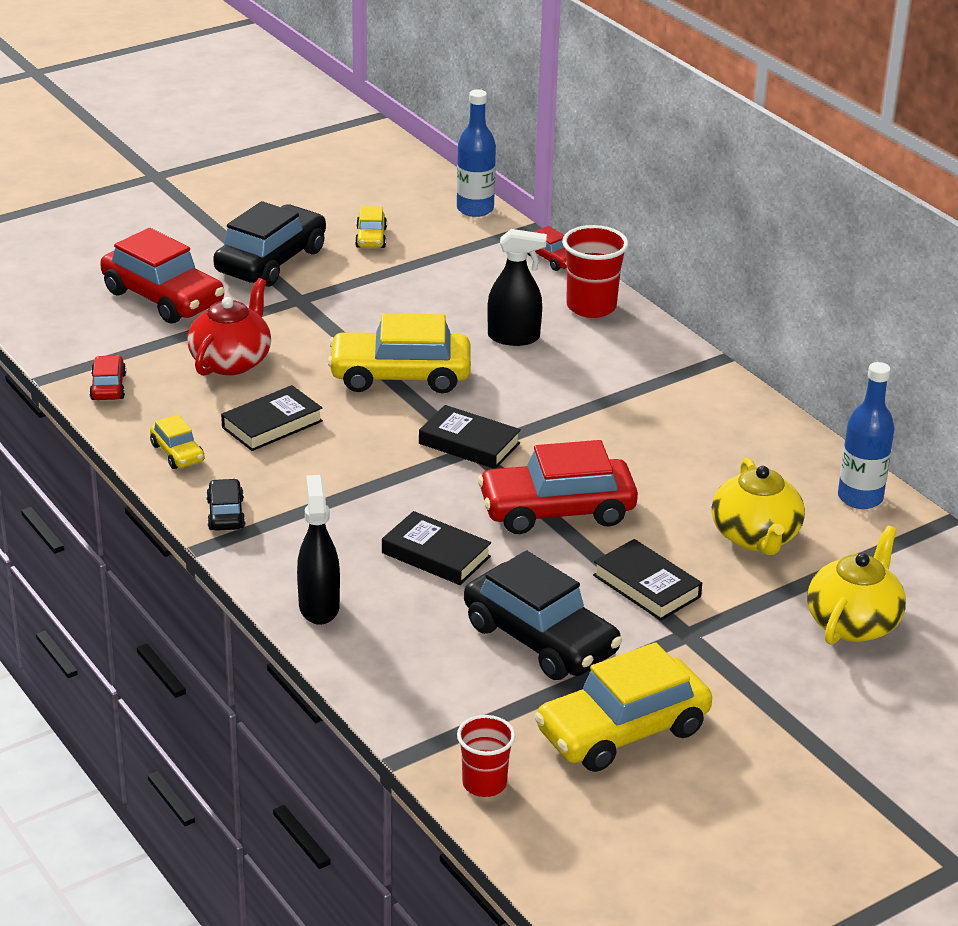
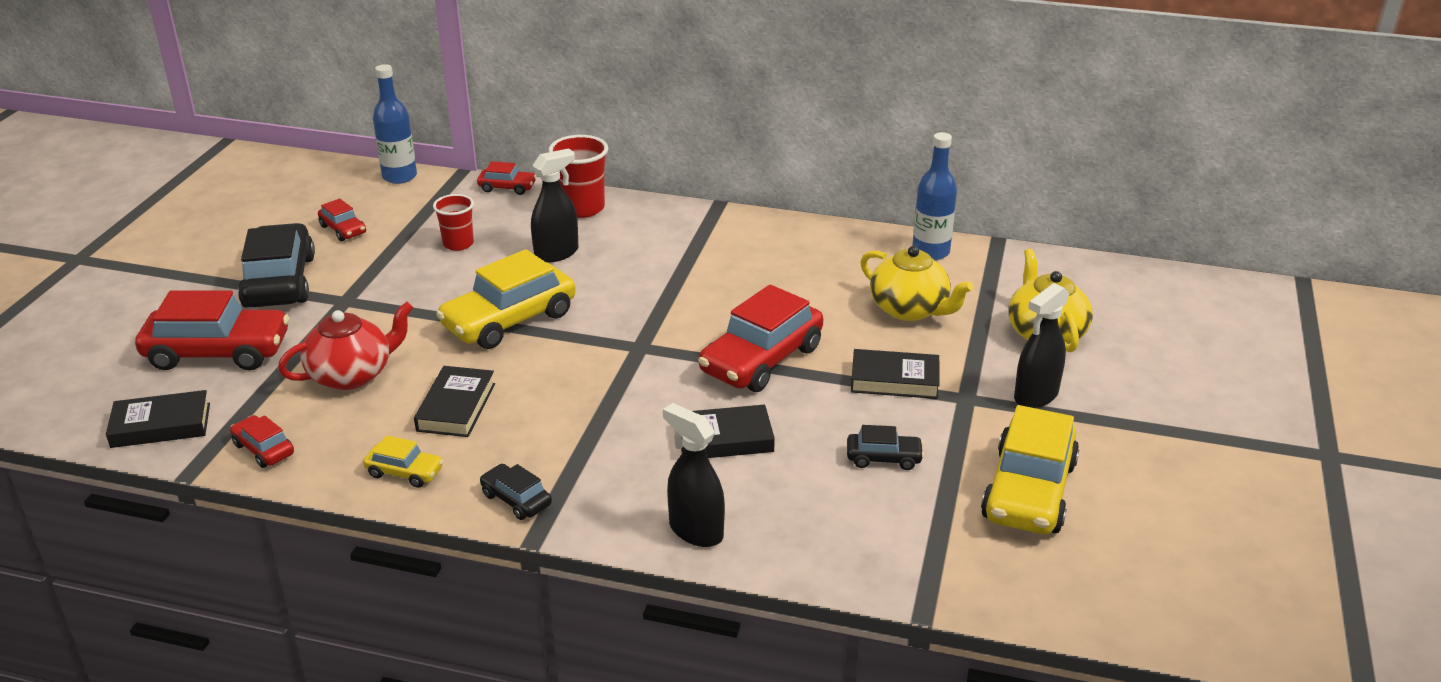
camera: 40 degrees left, 0 degrees up
(231, 361) = (352, 375): red teapot -> red teapot turned 75 degrees clockwise
(371, 238) = (343, 229): yellow car -> red car
(469, 443) = (631, 344): black book -> black book (161, 425)
(484, 784) = (1004, 591): red cup -> red cup (458, 244)
(540, 639) = (883, 458): black car -> black car, size x0.49
(754, 666) = (1035, 396): none -> black spray bottle

